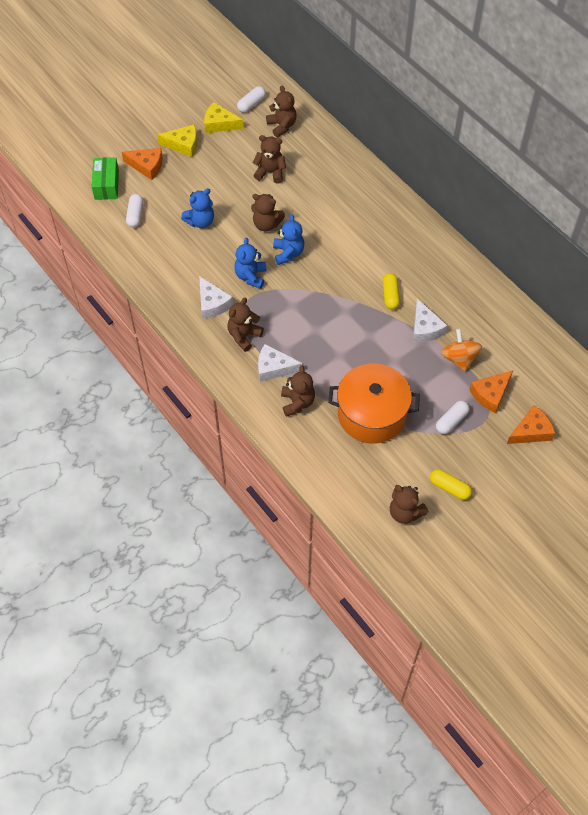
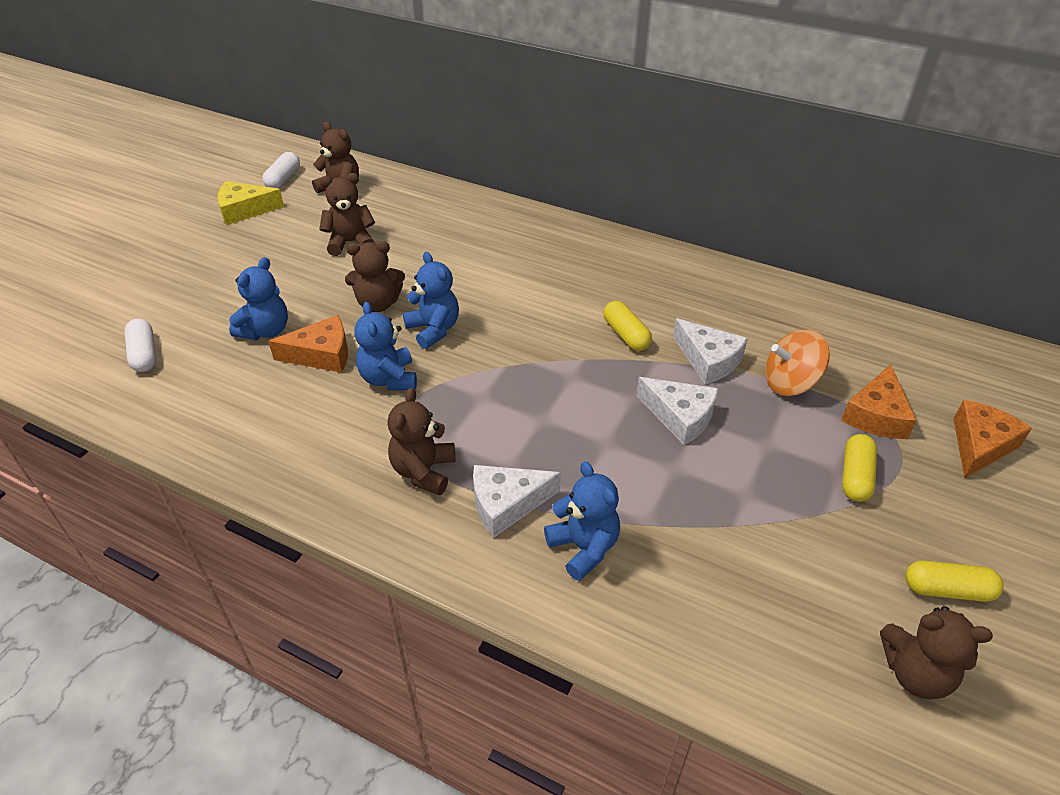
camera: 25 degrees left, 15 degrees down
(106, 185) = (77, 328): green box -> none
(147, 166) = (143, 286): orange cheese -> orange cheese (321, 354)
(183, 145) = (196, 246): yellow cheese -> none
(212, 303) = (340, 440): white cheese -> white cheese (680, 416)
(297, 402) = (584, 548): brown teddy bear -> blue teddy bear
(372, 414) = (724, 516): orange pot -> none
(451, 421) = (855, 476): white capsule -> yellow capsule
(459, 358) = (790, 383): orange spinning top -> orange spinning top turned 60 degrees counterclockwise

